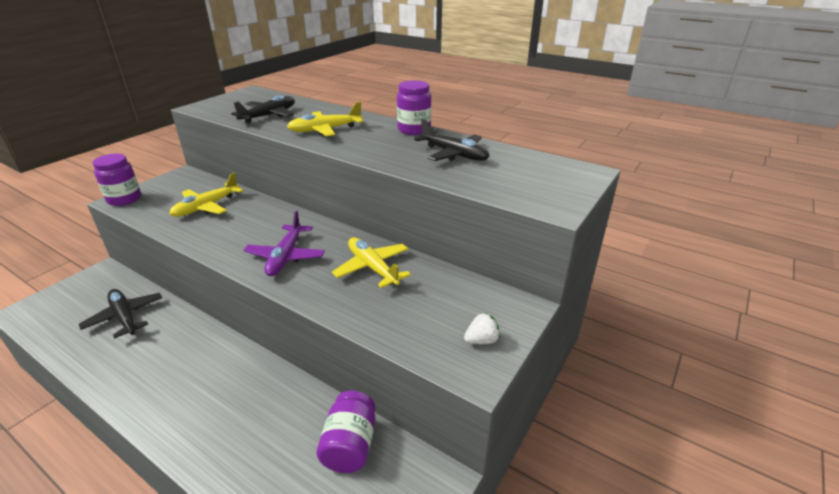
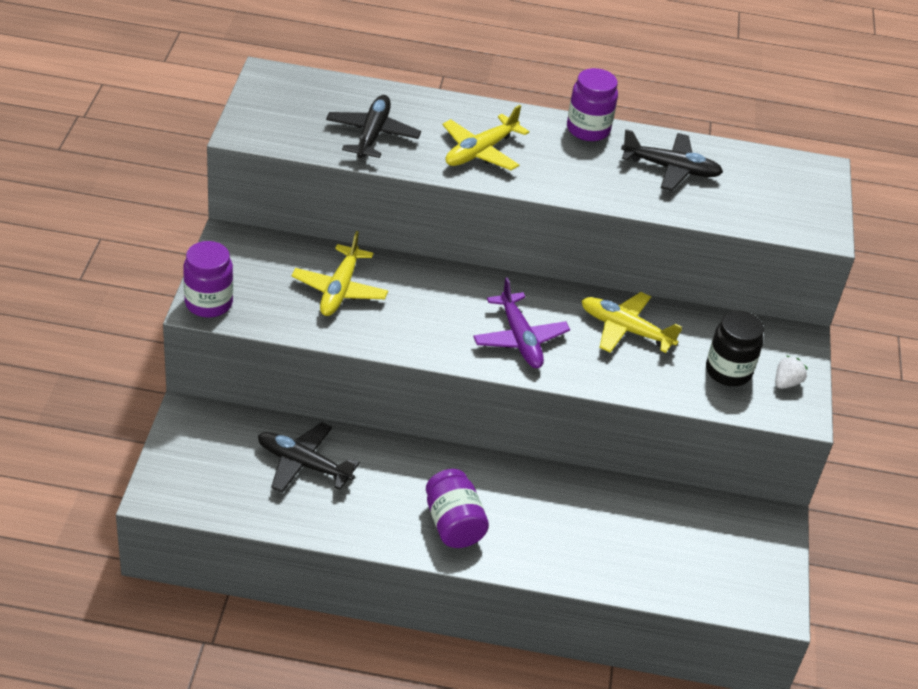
camera: 30 degrees left, 10 degrees up
(350, 445) = (681, 517): purple jar -> purple jar (453, 524)
(432, 317) = (728, 371): none -> black jar

